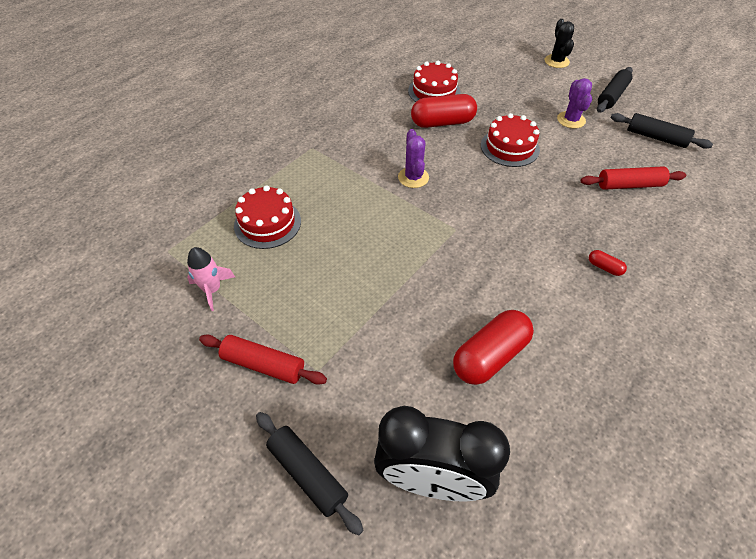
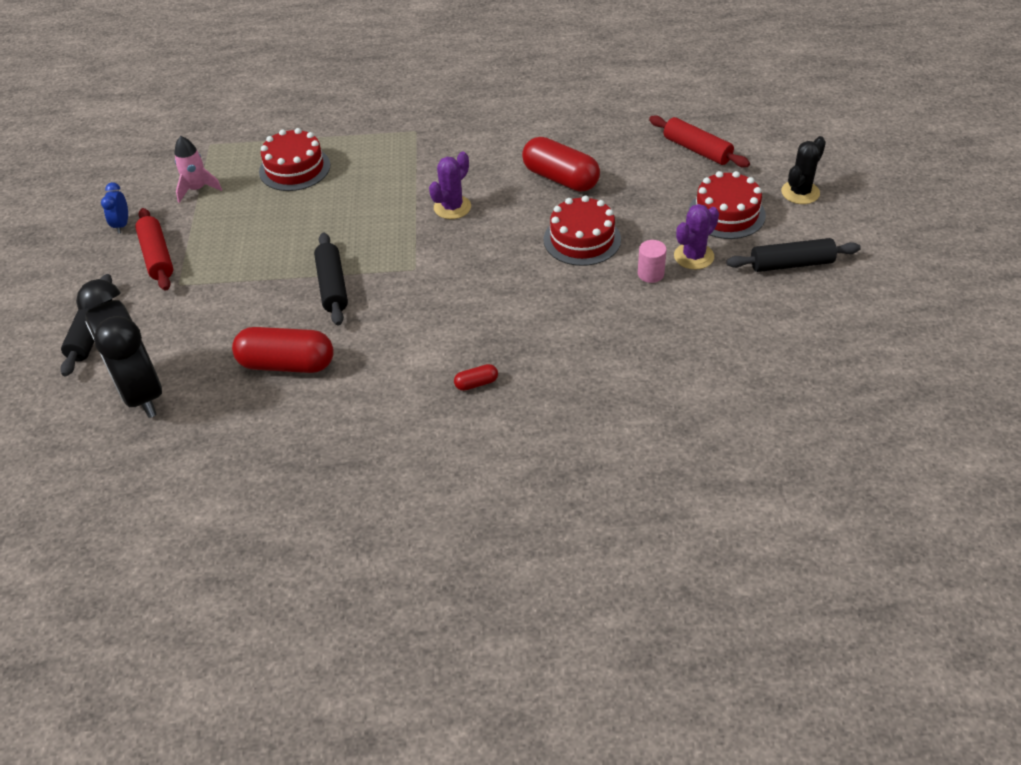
camera: 50 degrees right, 5 degrees down
(189, 365) = (122, 225): none -> blue clock
(434, 91) = (605, 145): red cake -> red cake (726, 214)
(570, 142) = (650, 274): none -> pink cylinder
(604, 267) = (476, 383): red capsule -> red capsule turned 75 degrees clockwise
(629, 185) = (632, 347): red rolling pin -> red rolling pin (697, 150)
(656, 137) = (754, 331): black rolling pin -> black rolling pin (332, 286)

